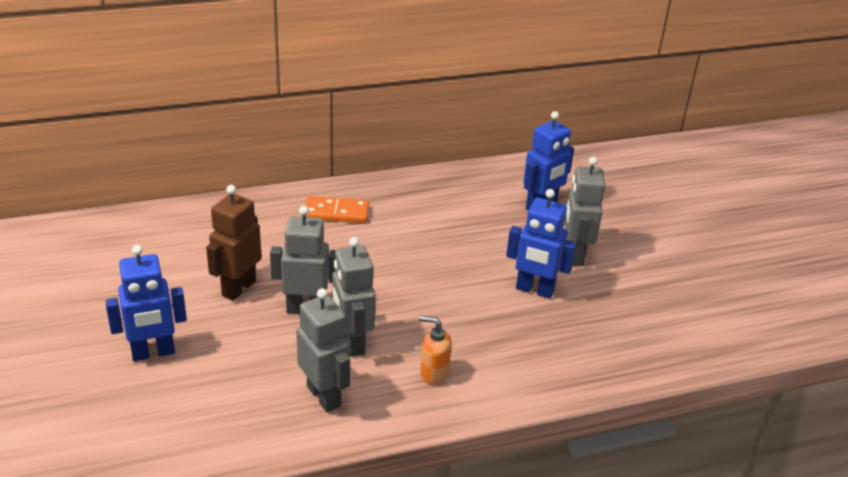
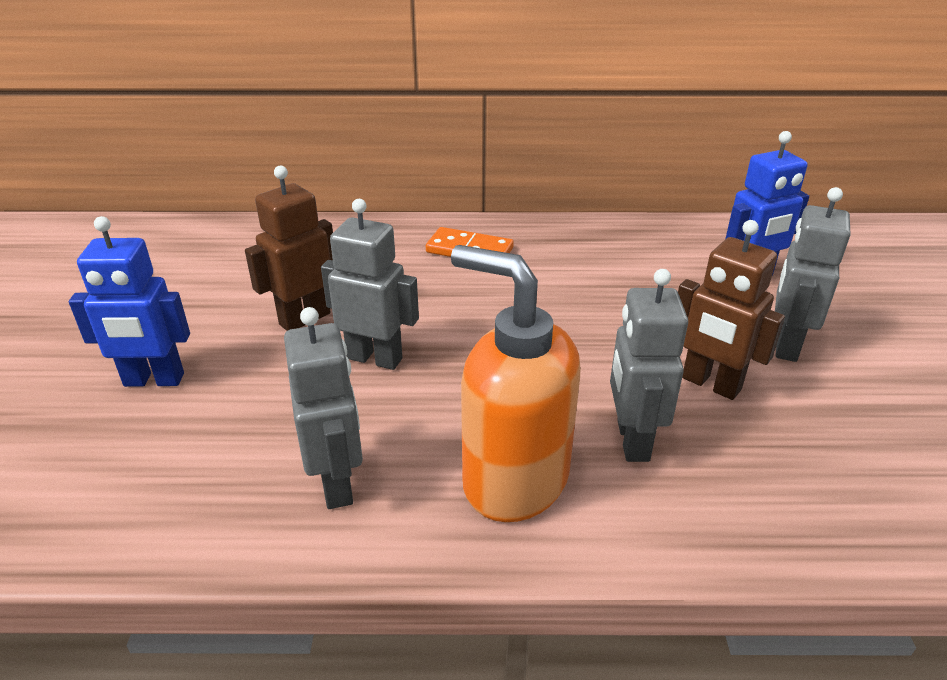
camera: 20 degrees right, 0 degrees up
(352, 342) = (414, 413): grey robot -> grey robot (632, 440)
(434, 373) = (514, 480): orange soap dispenser -> orange soap dispenser, size x2.24
(534, 290) = (710, 384): blue robot -> brown robot

